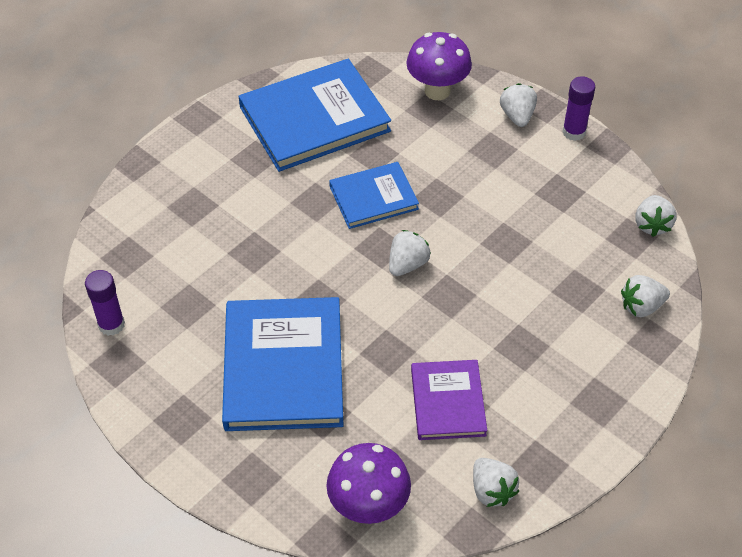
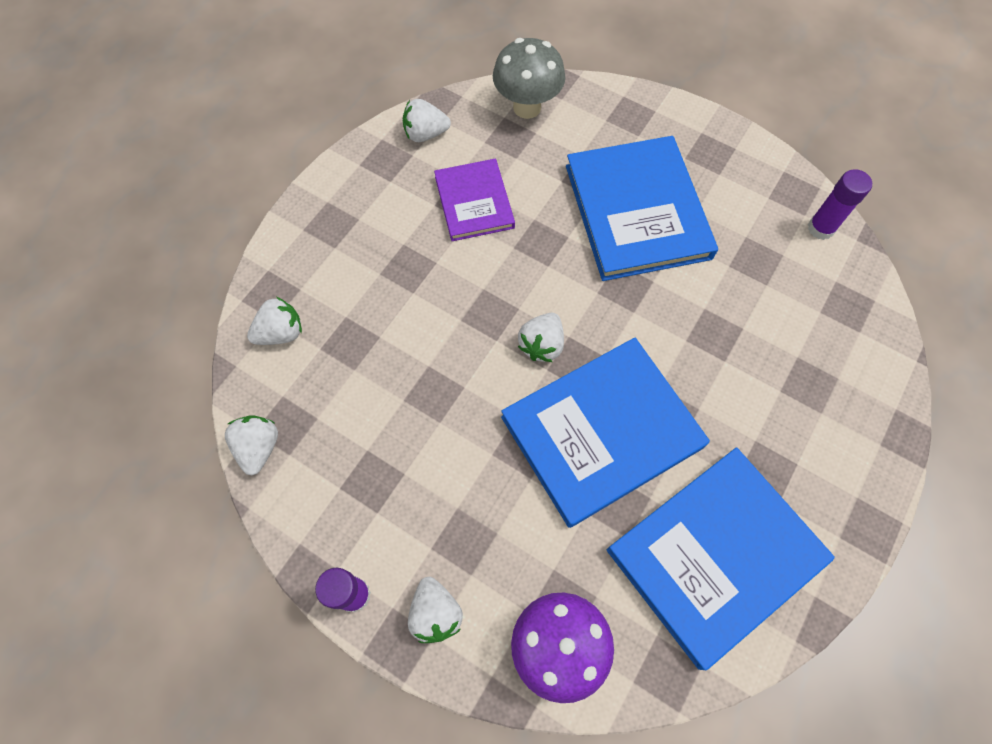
camera: 170 degrees right, 15 degrees up
(368, 507) = (527, 107): purple mushroom -> grey mushroom
(373, 198) = (601, 432): blue book -> blue book, size x1.74
(492, 490) = (425, 134): white strawberry -> white strawberry turned 60 degrees counterclockwise

